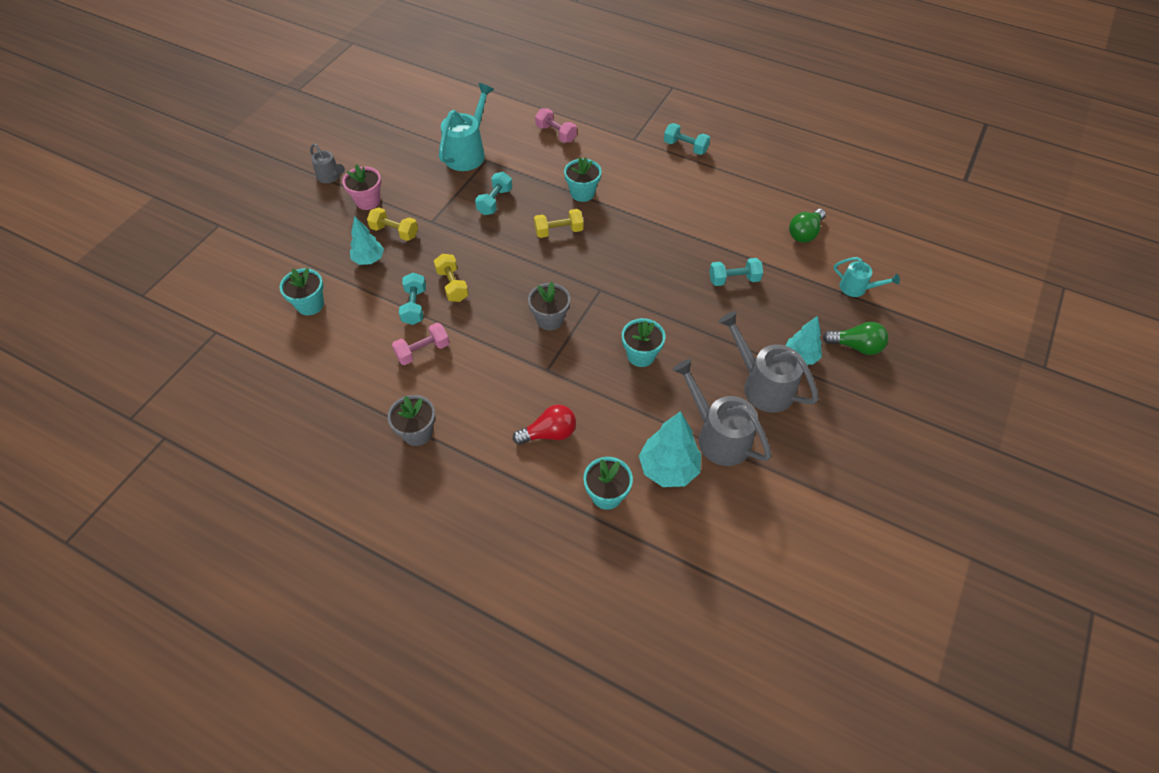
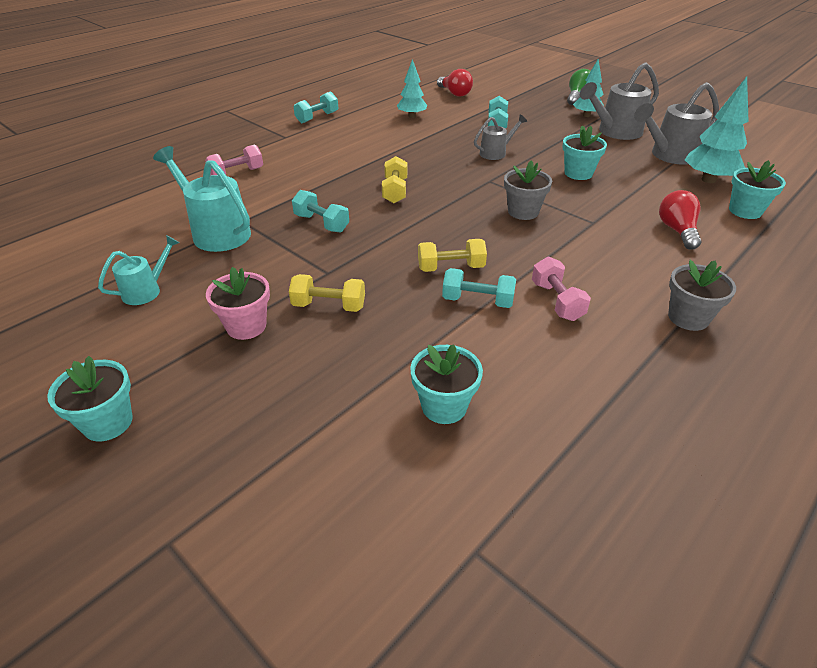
camera: 75 degrees left, 15 degrees down
(331, 177) = (157, 363): grey watering can -> grey watering can (496, 153)
(369, 259) = (372, 335): turquoise tree -> turquoise tree (412, 116)
(394, 232) = (329, 306): yellow dumbbell -> yellow dumbbell turned 60 degrees clockwise
(582, 193) = (345, 171): turquoise flower pot -> turquoise flower pot (108, 423)
(805, 233) = (455, 93): green light bulb -> red light bulb
(857, 288) = (520, 88): turquoise watering can -> turquoise watering can (147, 290)

